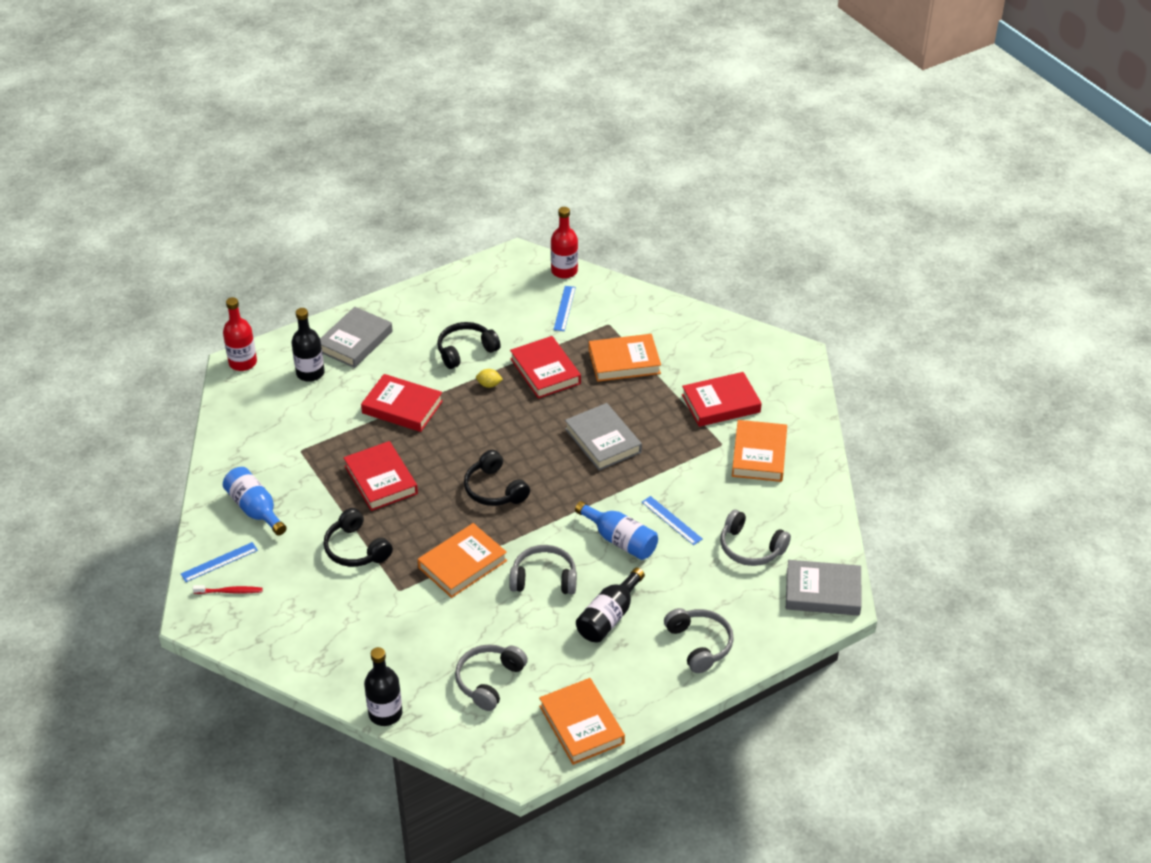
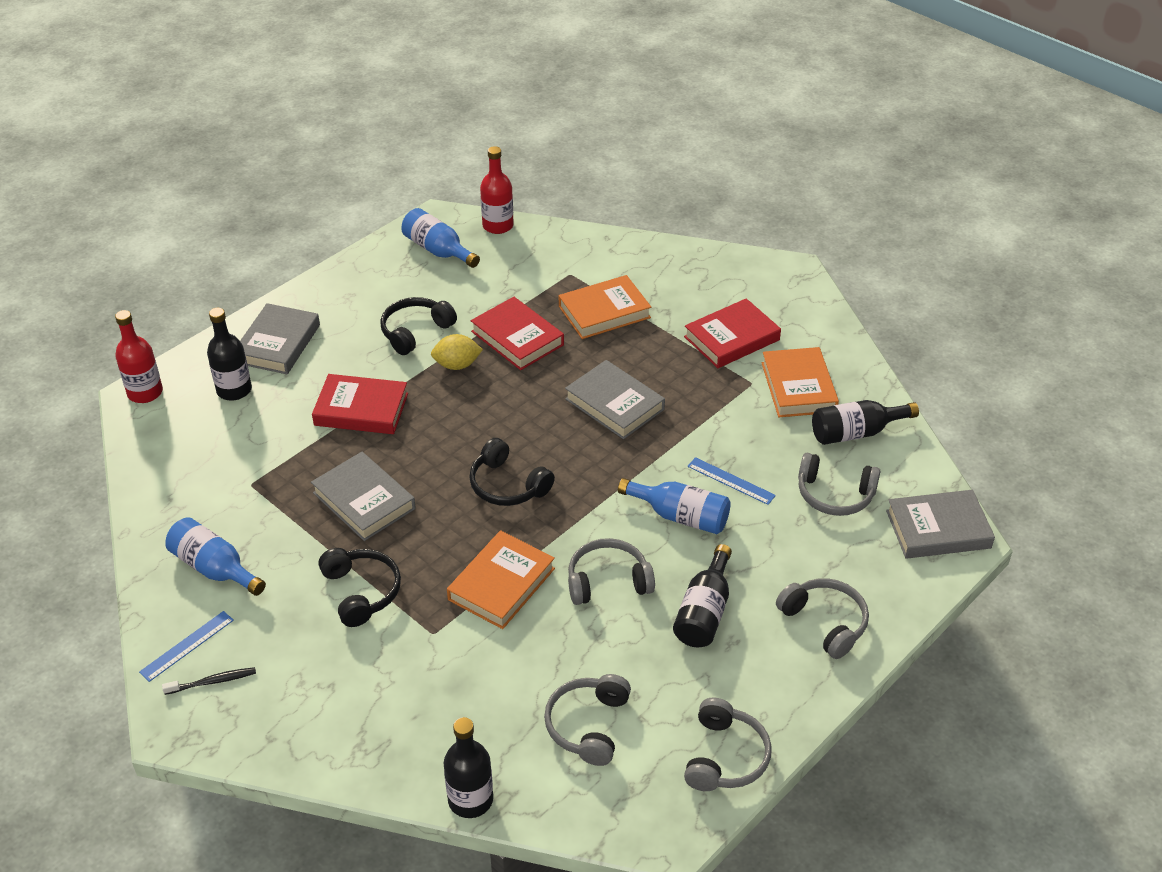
camera: 15 degrees left, 0 degrees up
(230, 591) = (213, 682): red toothbrush -> black toothbrush
(356, 549) = (361, 592): black headphones -> black headphones turned 150 degrees counterclockwise
(381, 480) = (364, 501): red book -> grey book
(489, 385) = (457, 365): yellow lemon -> yellow lemon, size x1.55
(507, 284) = (438, 250): none -> blue bottle
(564, 308) = (513, 265): blue ruler -> none
(581, 725) = (724, 757): orange book -> grey headphones
(790, 501) = (855, 433): none -> black bottle

